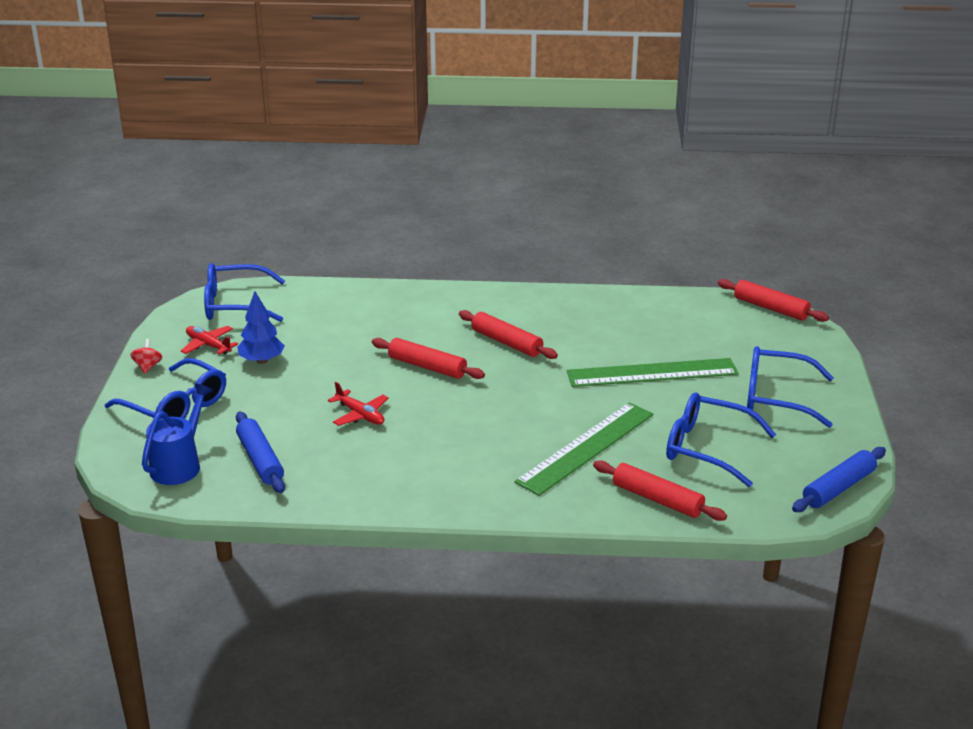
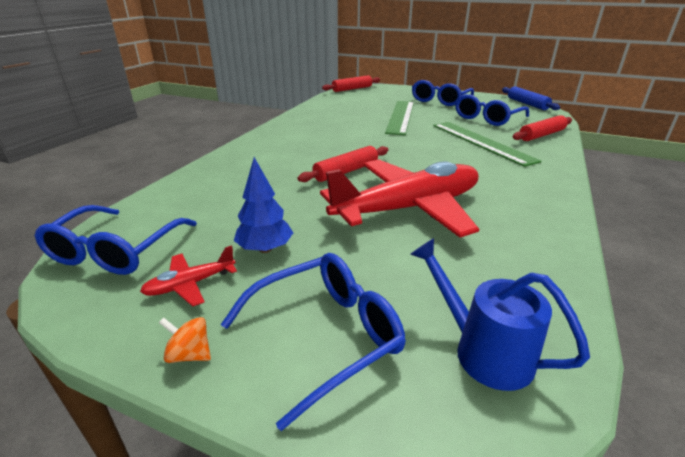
camera: 70 degrees left, 0 degrees up
(148, 367) = (190, 354): red spinning top -> orange spinning top
(260, 460) = (479, 278): blue rolling pin -> none
(360, 415) = (409, 208): red plane -> red plane, size x2.48
(507, 342) = (333, 143): red rolling pin -> none

